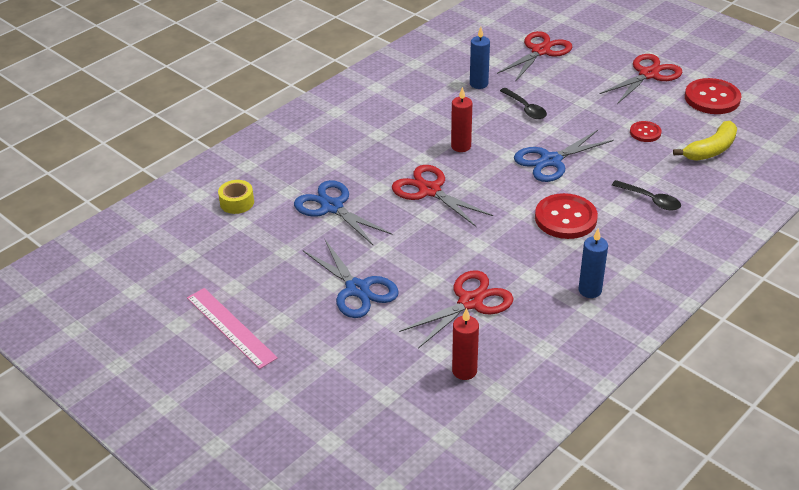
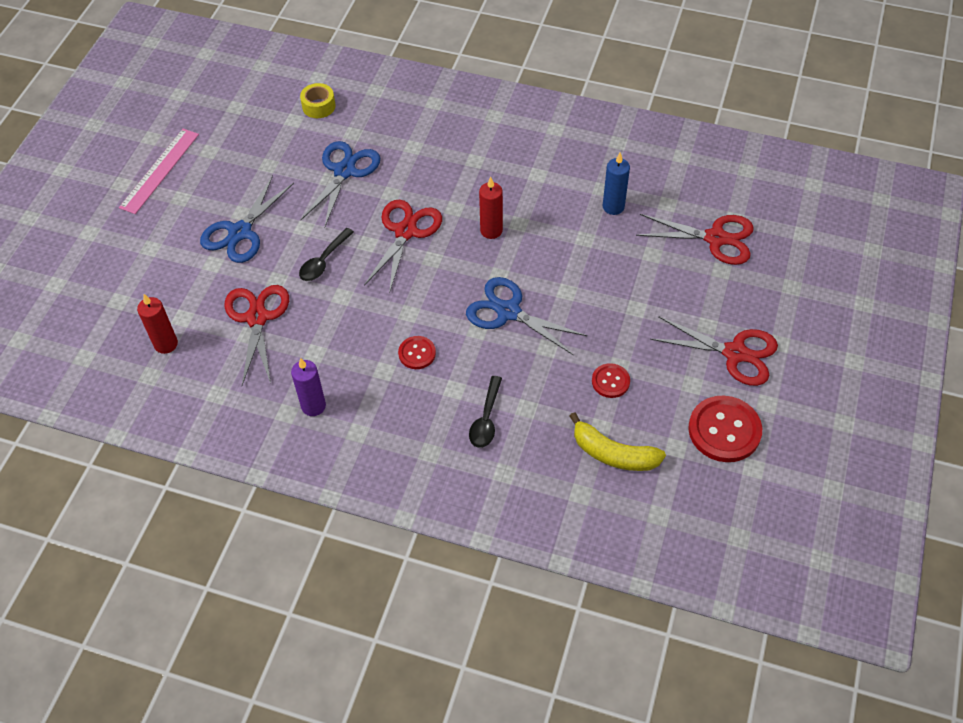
camera: 65 degrees right, 15 degrees up
(470, 302) = (257, 318): red scissors -> red scissors turned 120 degrees counterclockwise
(525, 108) = (591, 261): black spoon -> black spoon (324, 261)
(565, 218) = (417, 353): red button -> red button, size x0.55
(590, 290) = (313, 406): blue candle -> purple candle

